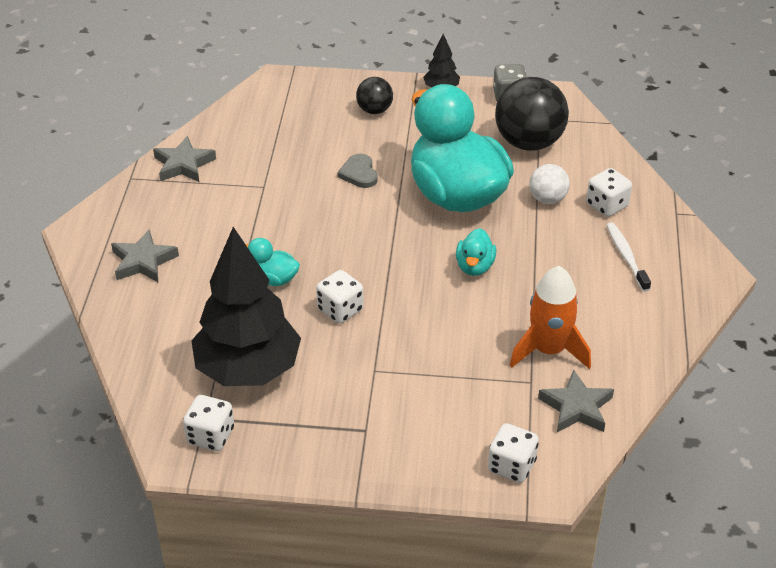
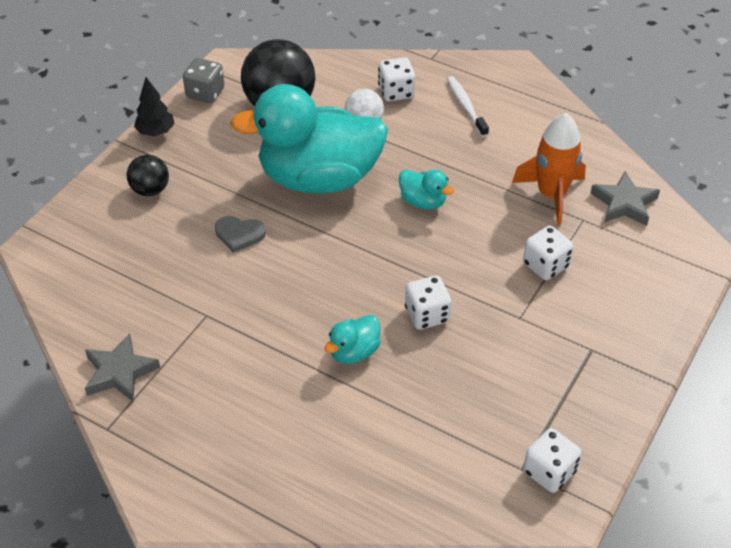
camera: 65 degrees left, 5 degrees up
(143, 261) = (259, 456): grey star -> none
(248, 370) = (473, 413): black tree -> none
(511, 466) = (672, 267): white dice -> white dice (545, 265)
(626, 256) = (466, 106): white toothbrush -> white toothbrush turned 60 degrees clockwise

